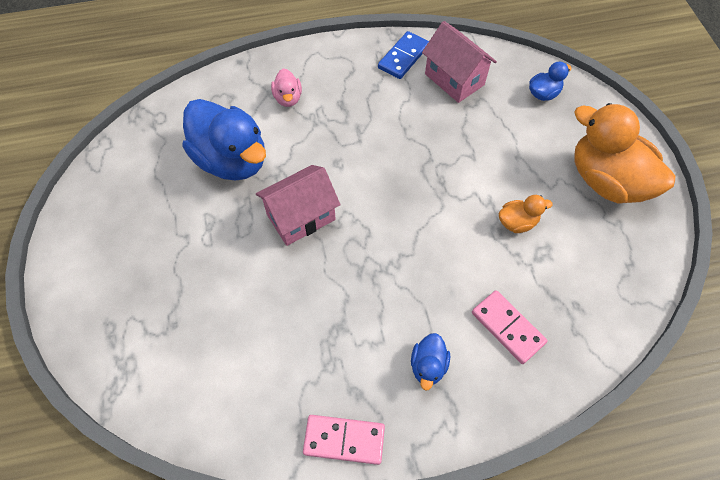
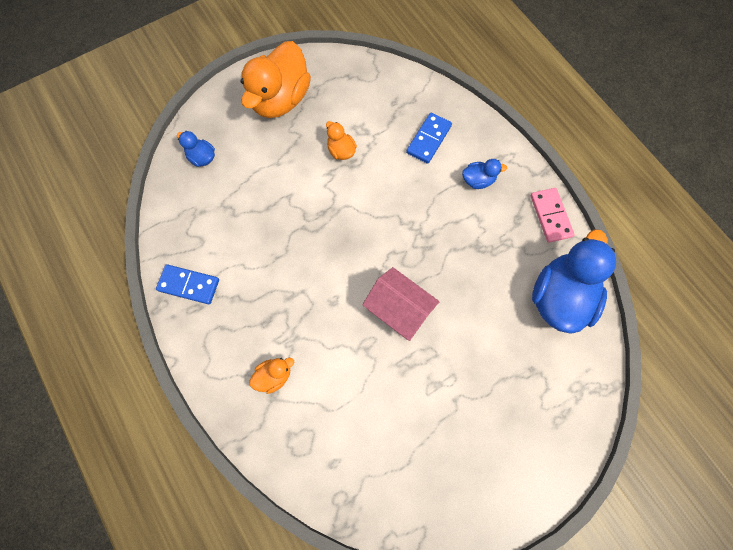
camera: 110 degrees left, 10 degrees up
(232, 160) = (364, 397): blue duck -> blue duck (559, 297)
(288, 98) = (274, 376): pink duck -> orange duck
(454, 79) = (205, 232): pink house -> none
(508, 327) = (428, 139): pink domino -> blue domino

